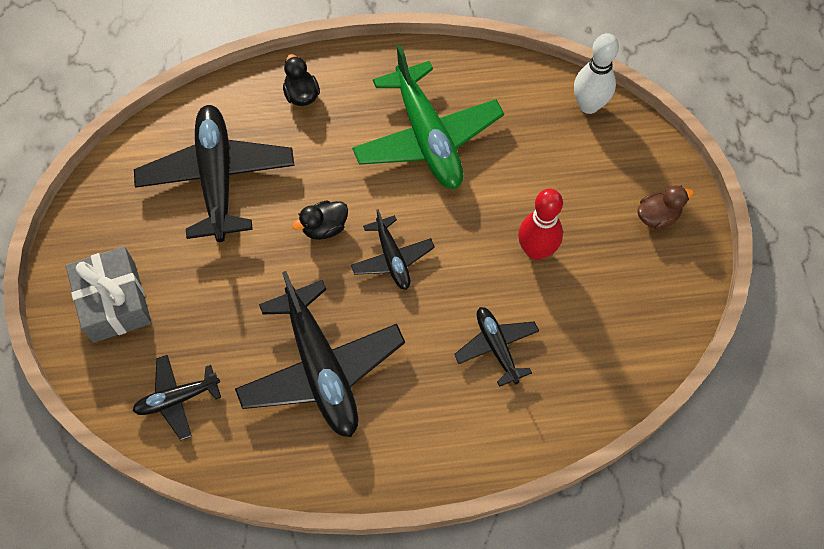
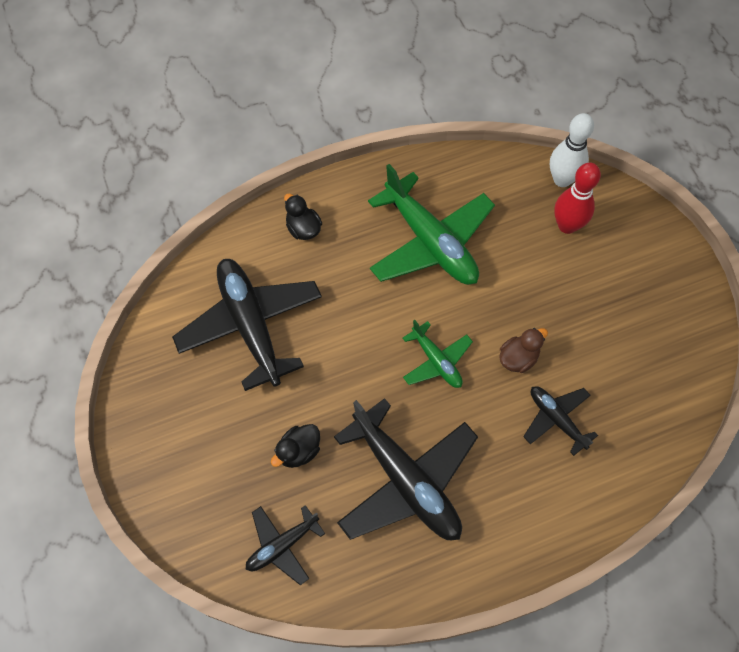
camera: 15 degrees left, 0 degrees up
(114, 302) = (191, 468): grey gift -> none
(324, 228) = (365, 348): black duck -> black duck (299, 451)
(392, 258) = (436, 361): black plane -> green plane
(536, 250) = (561, 322): red bowling pin -> red bowling pin (567, 225)
(657, 217) = (654, 266): brown duck -> brown duck (518, 358)

